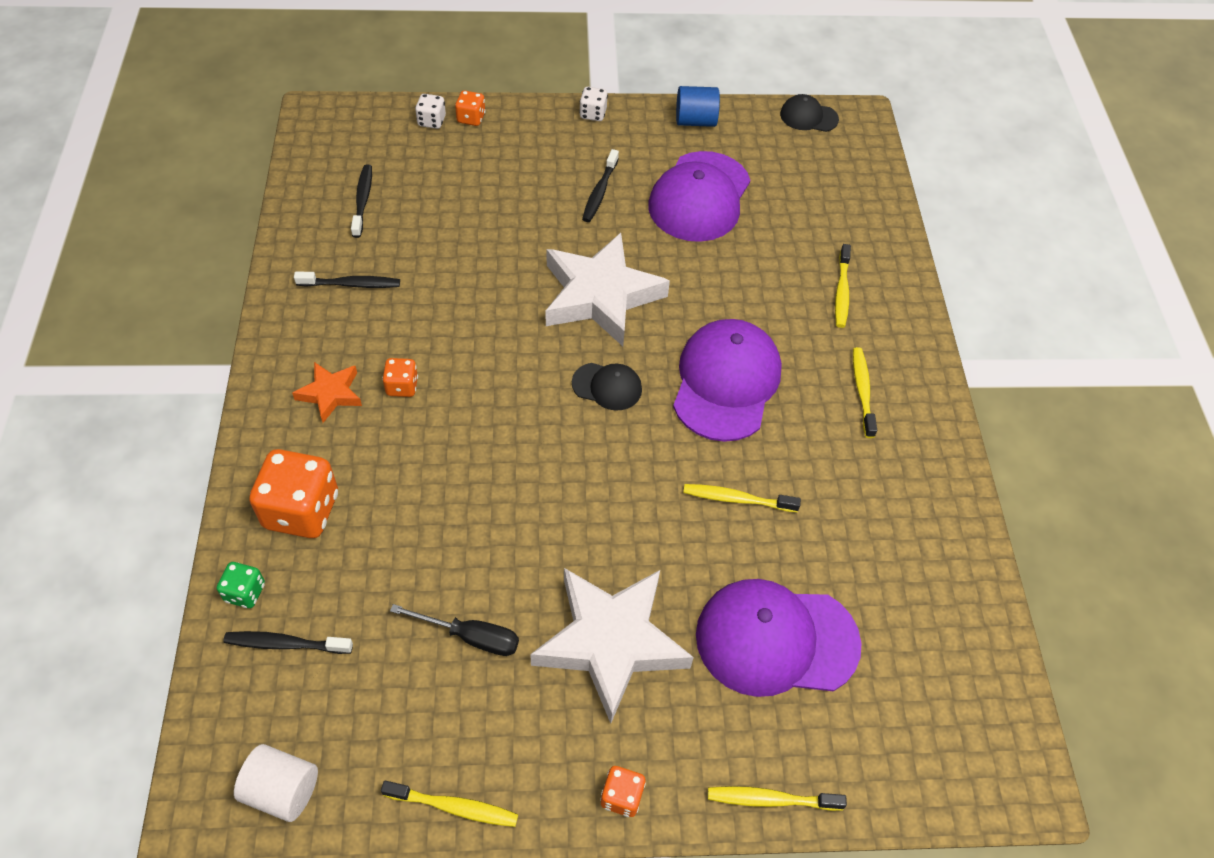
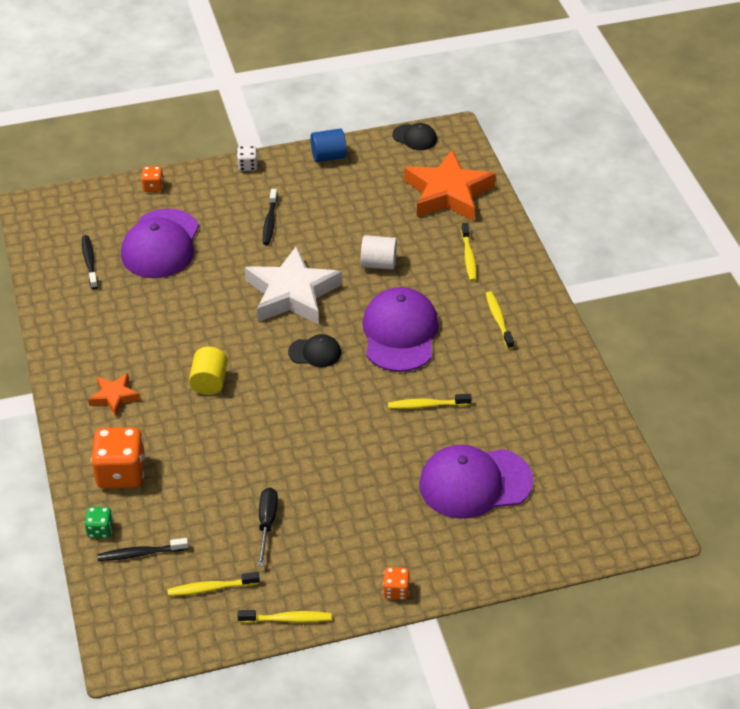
camera: 10 degrees left, 10 degrees down
(282, 790) = (170, 634): white cylinder -> white cylinder (378, 264)
(351, 284) = (102, 321): black toothbrush -> none
(402, 386) = (165, 381): orange dice -> none
(431, 121) = (123, 195): white dice -> none
(458, 399) = (209, 382): none -> yellow cylinder
(471, 637) = (267, 523): black screwdriver -> black screwdriver turned 90 degrees counterclockwise
(610, 642) = (363, 507): white star -> none
(699, 197) = (347, 211): purple cap -> purple cap (161, 244)
(770, 799) = (493, 572): yellow toothbrush -> yellow toothbrush (211, 588)
(808, 117) = (415, 137): black cap -> black cap turned 150 degrees counterclockwise
(834, 198) = (448, 193): none -> orange star

